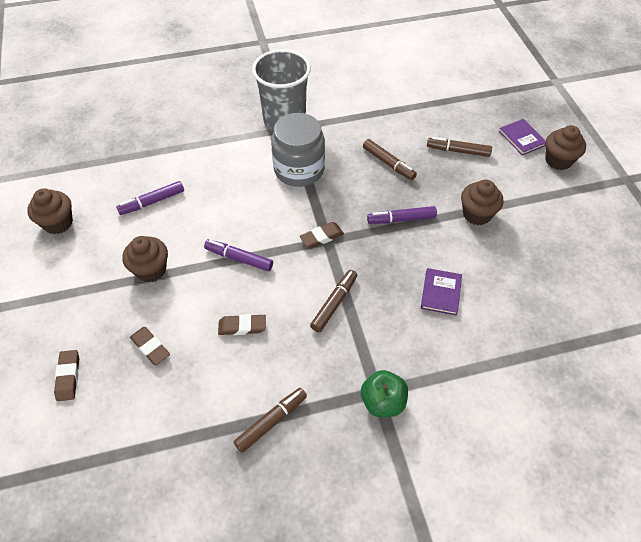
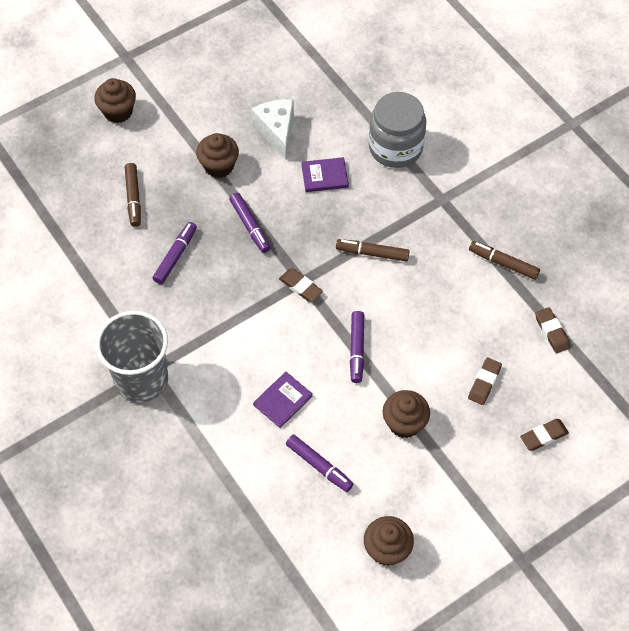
camera: 110 degrees left, 5 degrees up
(242, 326) = (429, 317): brown eraser -> brown eraser (551, 332)
(299, 169) = (216, 337): grey jar -> grey jar (395, 147)
(382, 402) = (449, 193): green apple -> none
(388, 163) = (175, 256): brown marker -> purple marker
(509, 269) = (277, 131): none -> white cheese
(522, 138) = (94, 146): purple book -> purple book (282, 400)

